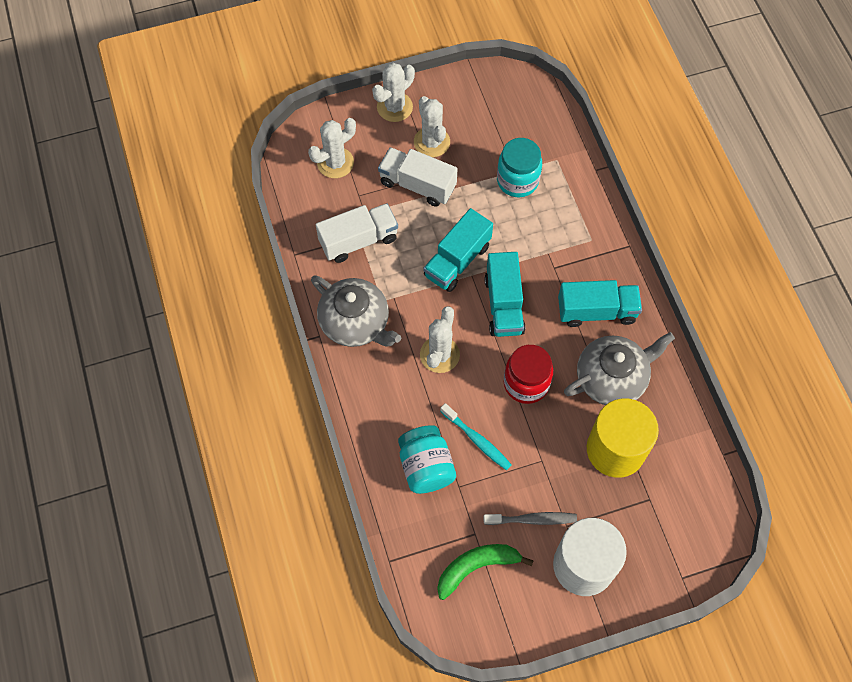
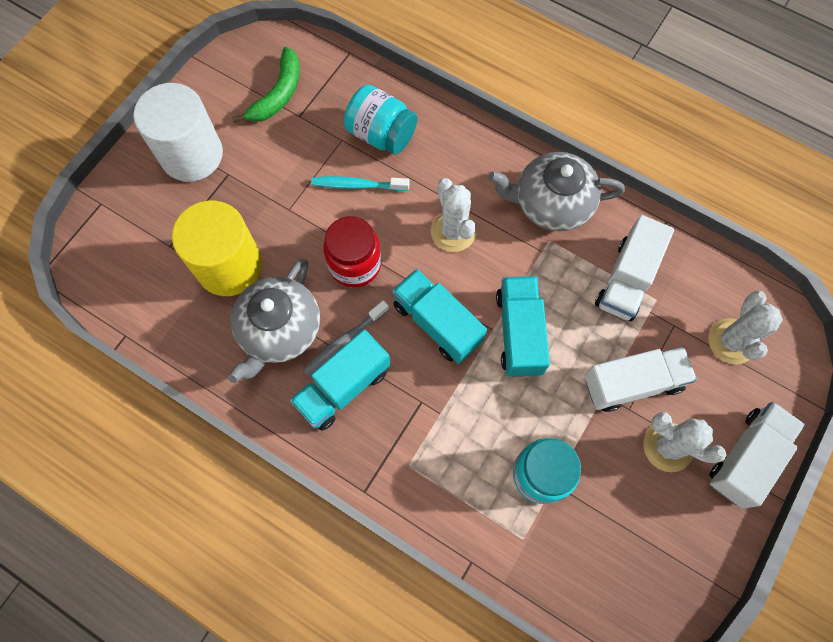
camera: 140 degrees right, 5 degrees up
(394, 107) = (746, 458): white cactus -> white truck
(532, 519) = (260, 158): grey toothbrush -> grey toothbrush (344, 342)

